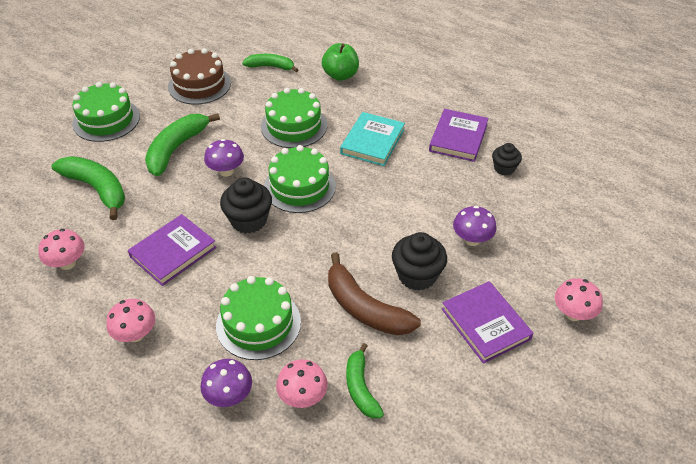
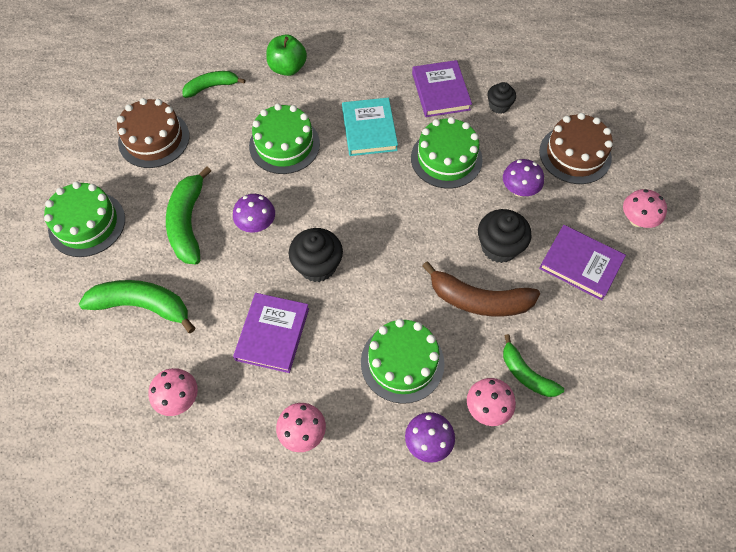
camera: 30 degrees left, 15 degrees up
(299, 187) = (338, 208): green cake -> green cake (446, 158)
(549, 234) = (575, 154): none -> brown cake

